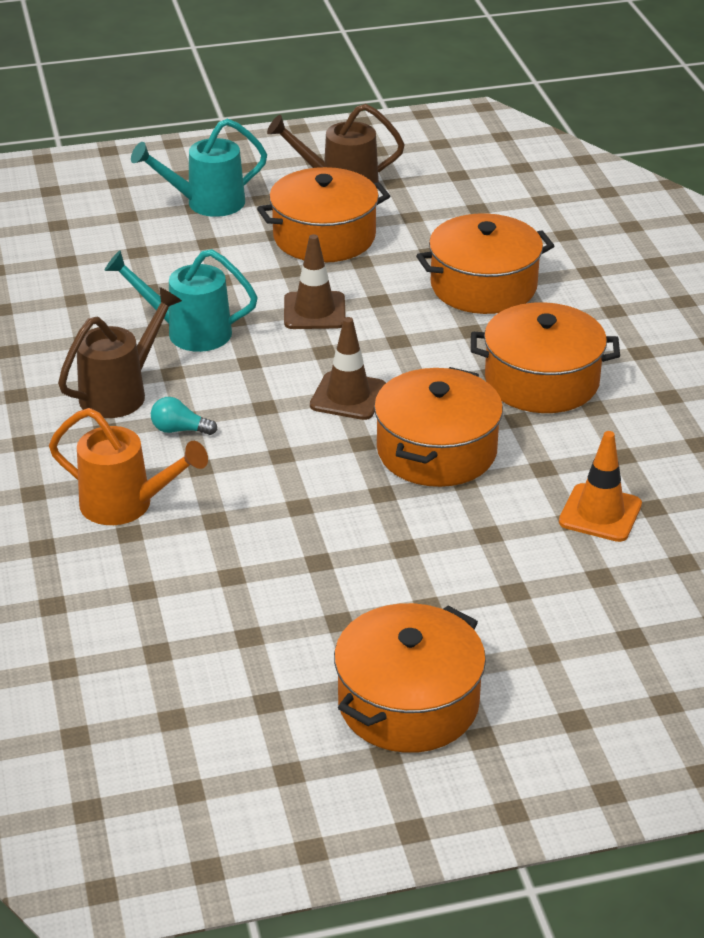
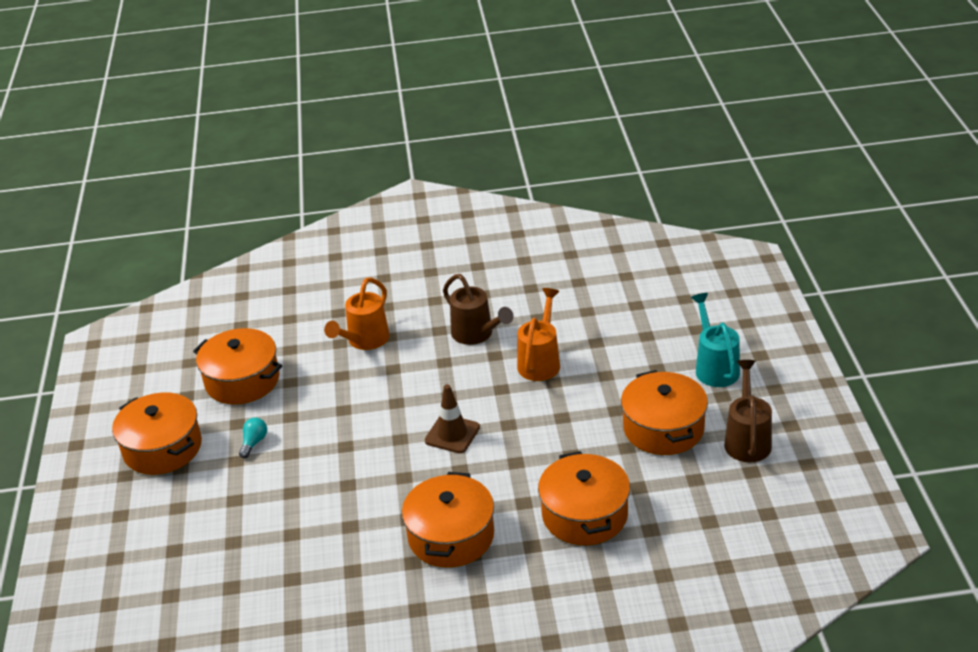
camera: 100 degrees right, 0 degrees up
(179, 430) = (432, 359): turquoise light bulb -> turquoise light bulb (254, 442)
(189, 332) = (540, 361): turquoise watering can -> orange watering can
(314, 311) = (559, 420): brown traffic cone -> none
(436, 451) = (382, 474): orange pot -> orange pot (242, 380)
(600, 513) = (294, 550): orange traffic cone -> none

